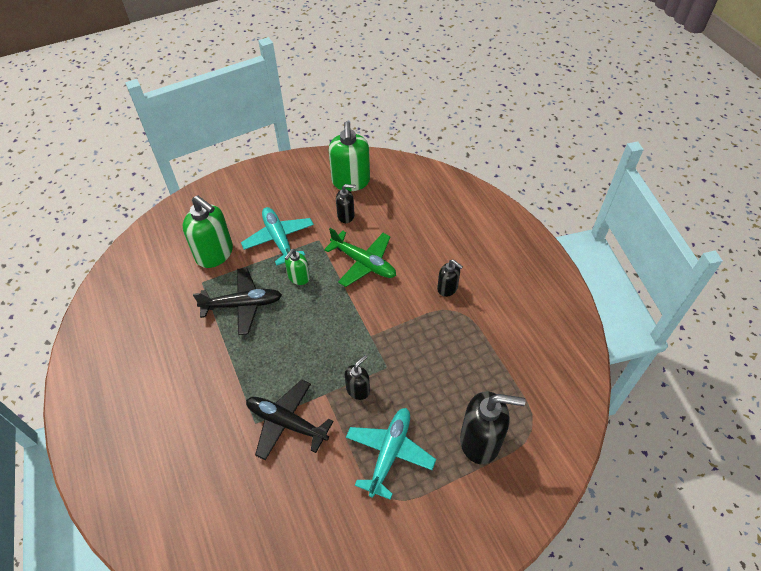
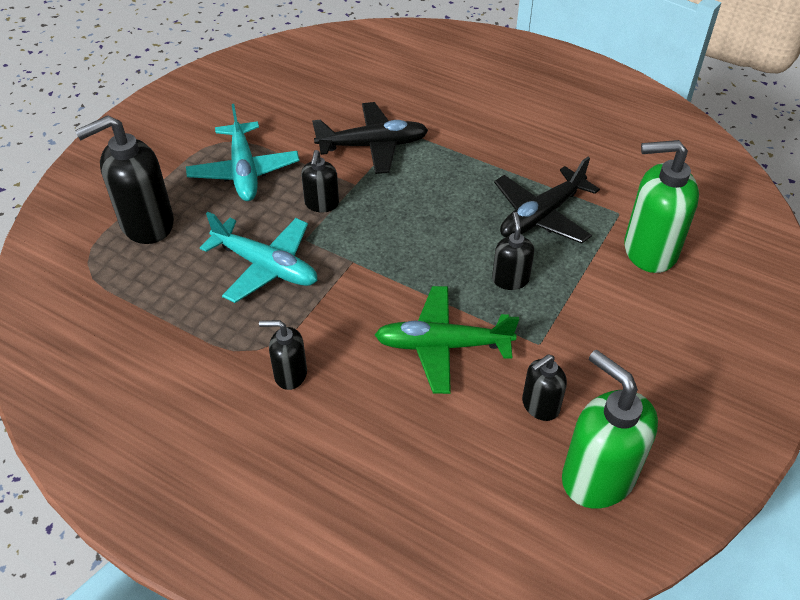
camera: 145 degrees right, 5 degrees down
(279, 239) = (594, 313): turquoise plane -> turquoise plane (266, 266)
(298, 278) = (510, 279): green soap dispenser -> black soap dispenser

